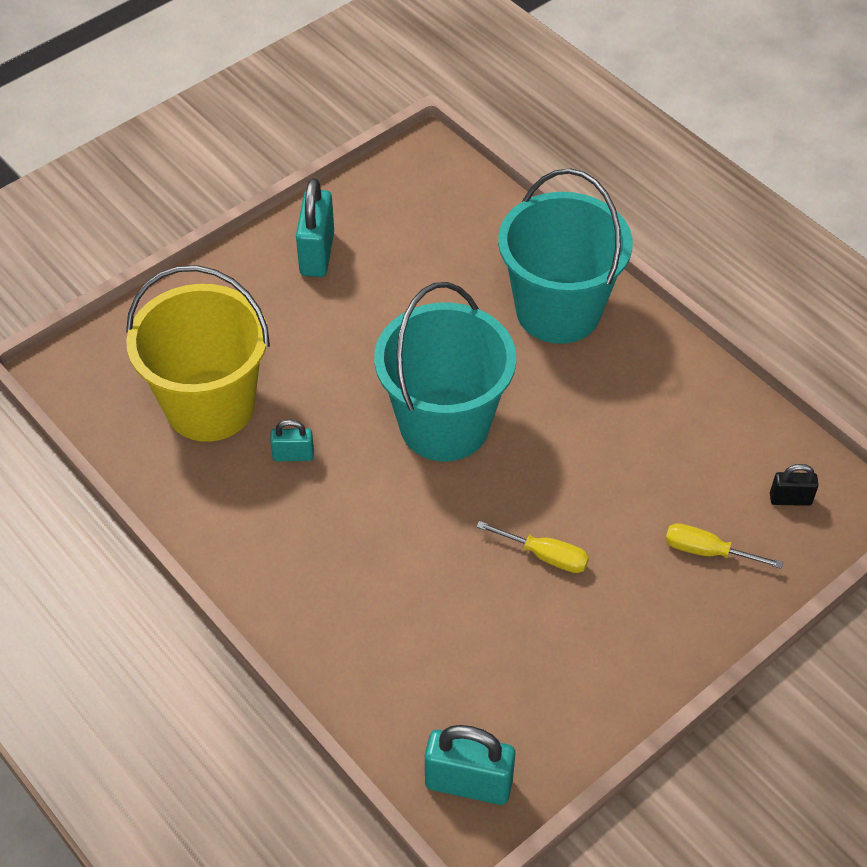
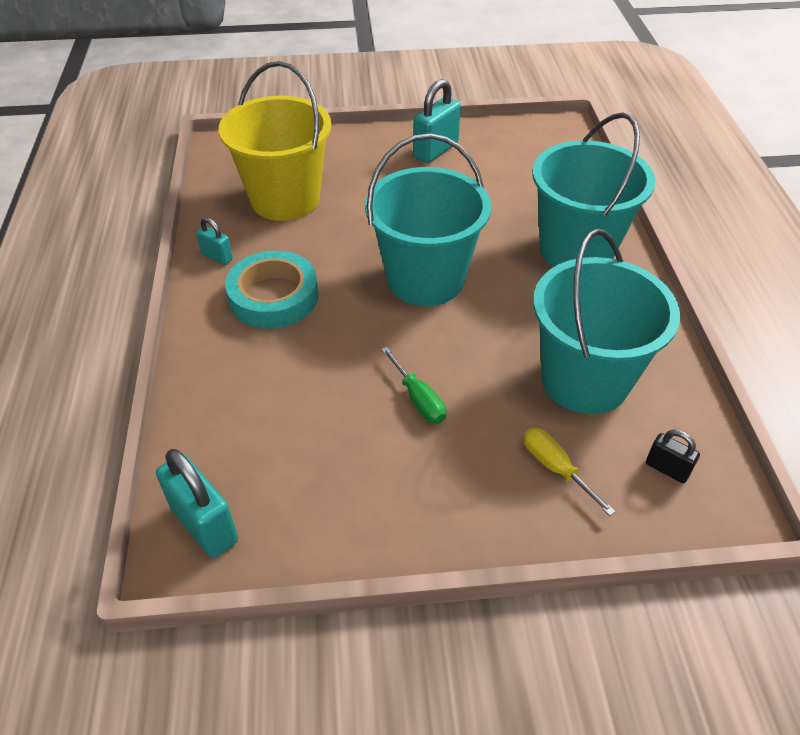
camera: 35 degrees right, 5 degrees down
(293, 455) = (306, 249): turquoise padlock -> turquoise padlock (217, 256)
(312, 529) = (273, 296): none -> turquoise tape
(544, 555) = (418, 399): yellow screwdriver -> green screwdriver
(669, 452) = (584, 380): none -> turquoise bucket

